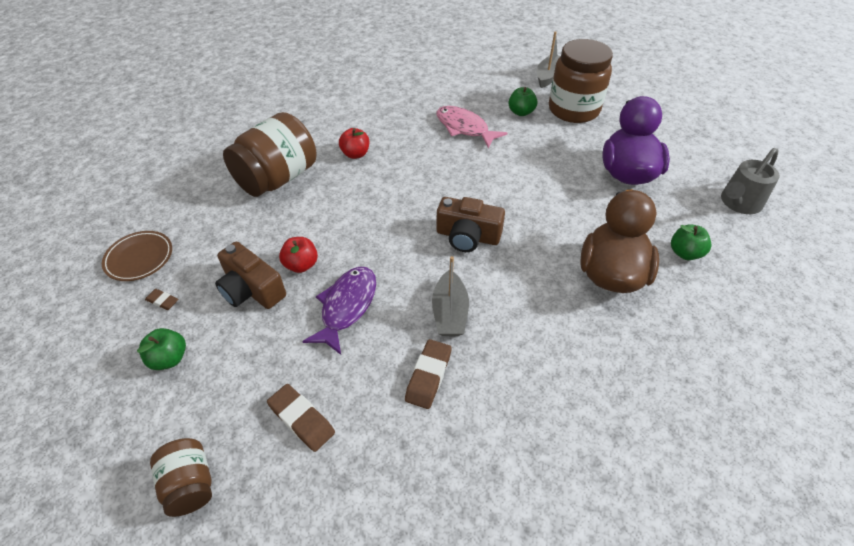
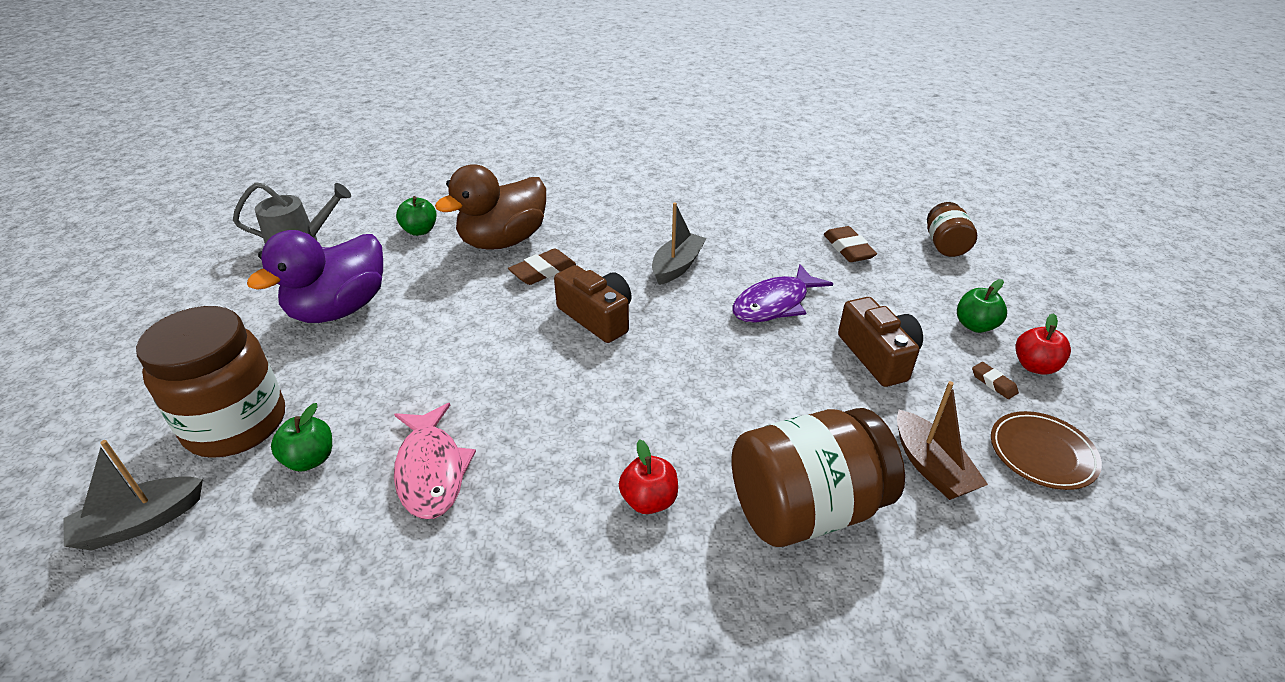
camera: 150 degrees left, 10 degrees down
(211, 223) = (931, 467): none -> brown boat
(301, 265) = (810, 360): red apple -> red apple (1035, 366)
(428, 376) = (729, 238): brown eraser -> brown eraser (543, 271)

